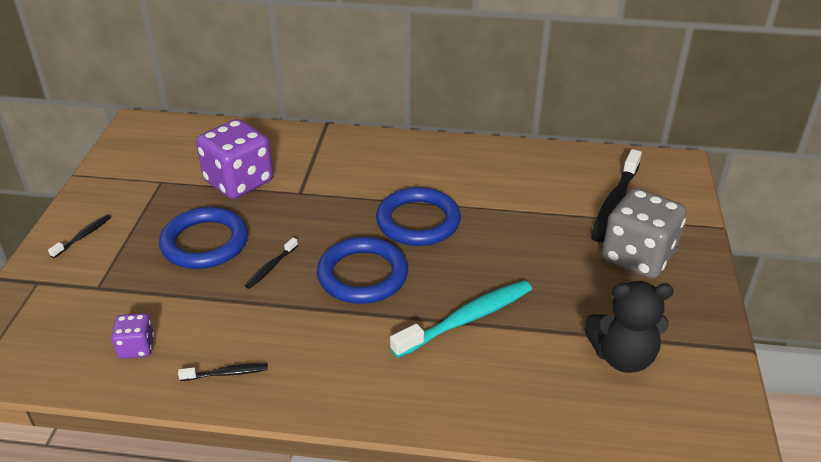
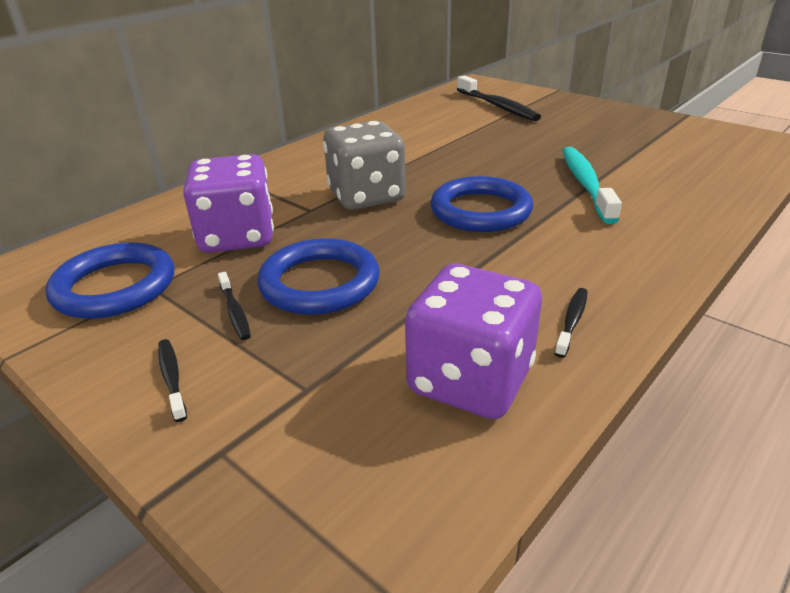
camera: 55 degrees left, 5 degrees down
(136, 347) = (470, 380): purple dice -> purple dice, size x2.06
(270, 267) = (415, 253): black toothbrush -> black toothbrush (235, 312)
(418, 221) = (432, 170): blue ring -> blue ring (115, 287)
(622, 357) = (672, 146): black teddy bear -> none
(638, 257) = (565, 115): grey dice -> grey dice (366, 196)

